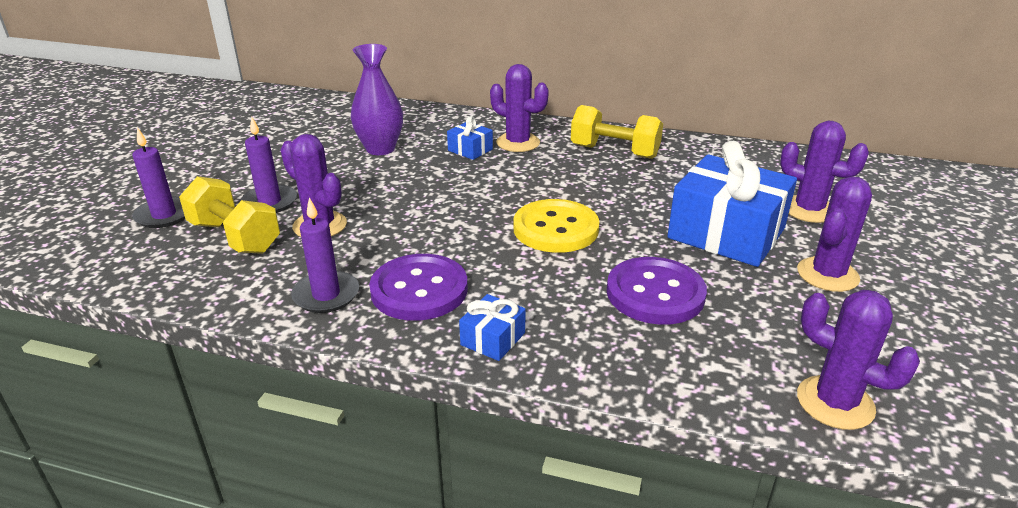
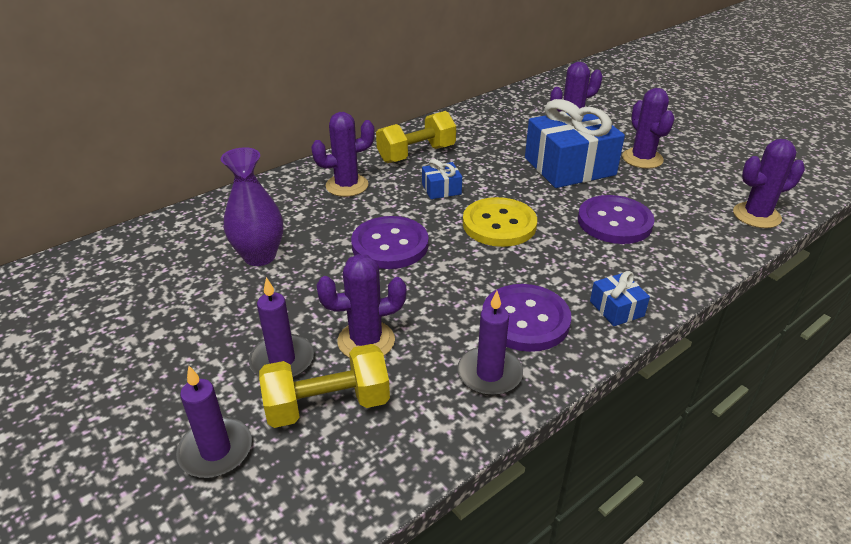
camera: 55 degrees left, 5 degrees up
(456, 190) = (390, 245): none -> purple button
(470, 150) = (328, 211): blue gift -> blue gift (441, 189)

